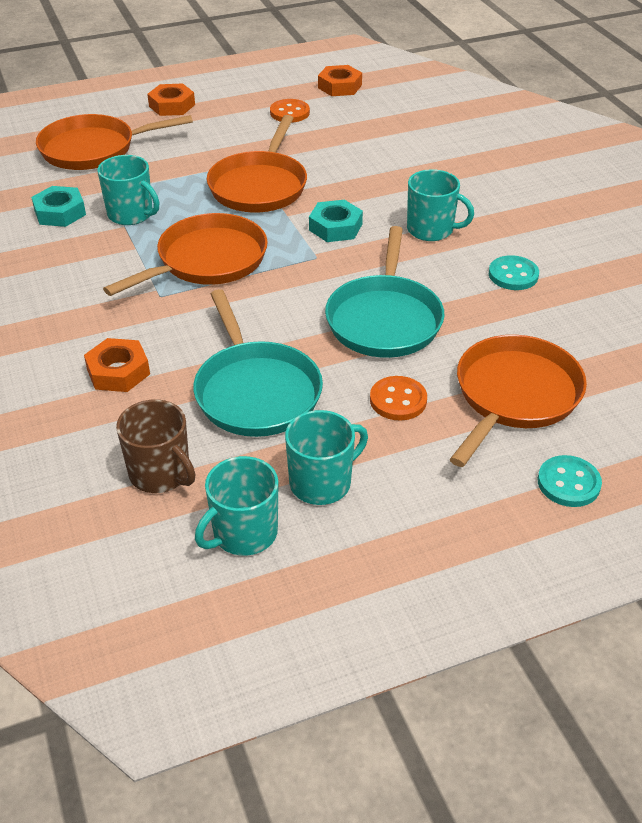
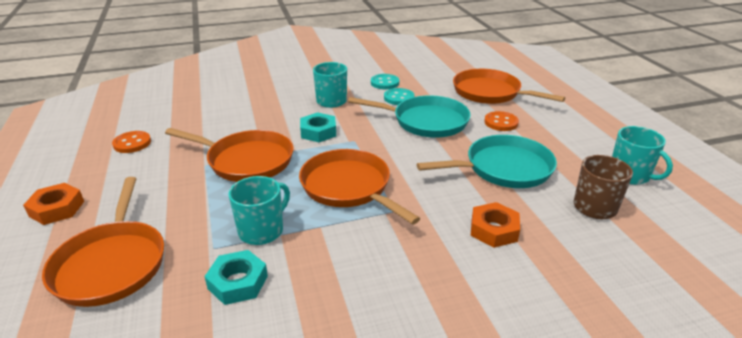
camera: 85 degrees left, 10 degrees down
(322, 482) = (577, 149): turquoise mug -> none
(339, 86) = (106, 119): orange nut -> none
(568, 483) = (549, 87): turquoise button -> turquoise button (399, 98)

